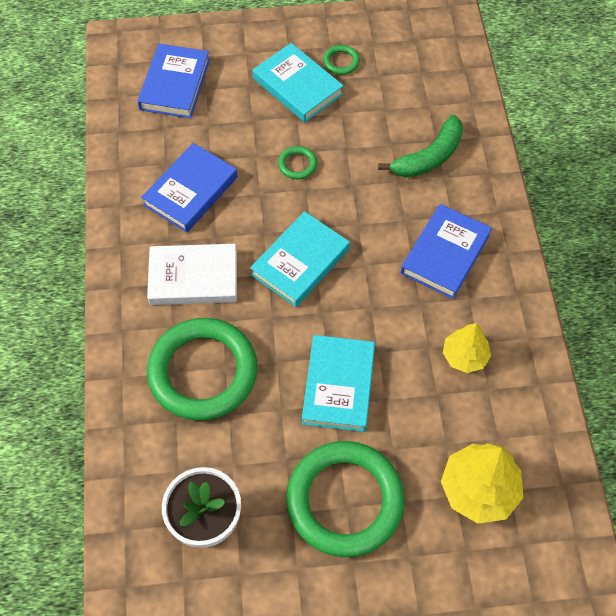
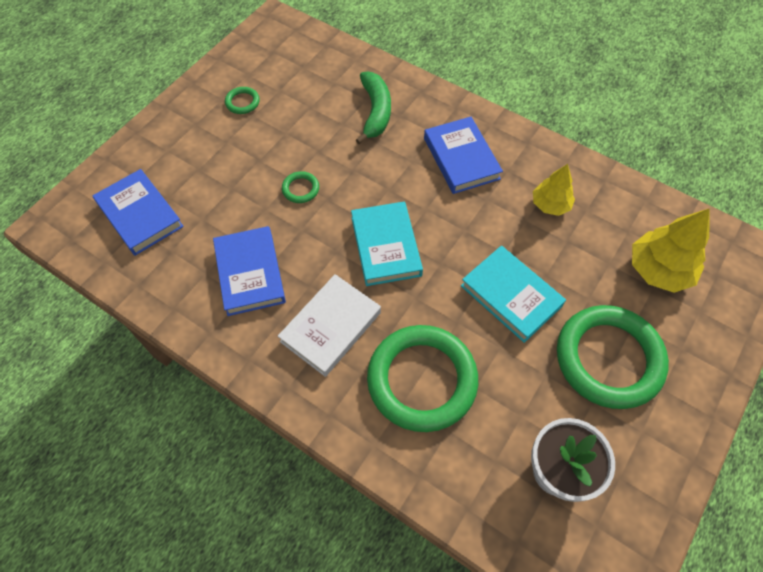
camera: 50 degrees left, 0 degrees up
(297, 86) = (233, 141): turquoise book -> none

